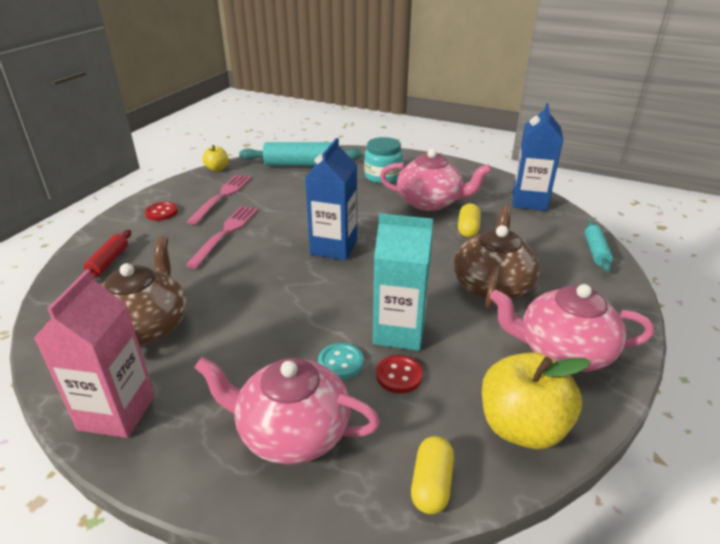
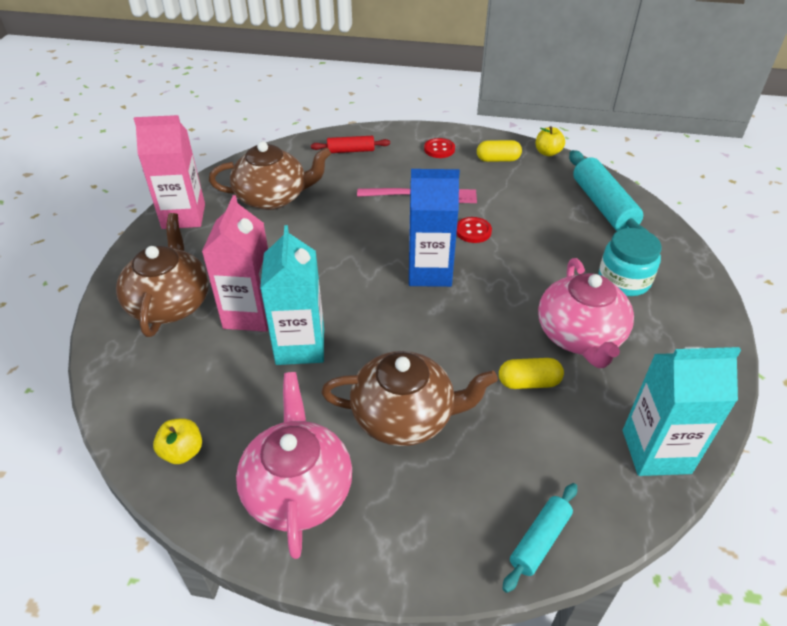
camera: 75 degrees right, 10 degrees up
(222, 197) = (490, 173): pink fork -> none
(292, 432) = (170, 303): pink teapot -> brown teapot
(340, 362) = (250, 314): turquoise button -> pink carton
(399, 375) = (239, 355): red button -> red button (473, 231)
(431, 484) = (120, 392): yellow capsule -> yellow capsule (498, 159)
(522, 427) = (182, 452): yellow apple -> yellow apple, size x0.51
(529, 201) = (656, 451): blue carton -> turquoise carton
(596, 252) = (539, 541): turquoise rolling pin -> turquoise rolling pin turned 45 degrees counterclockwise

